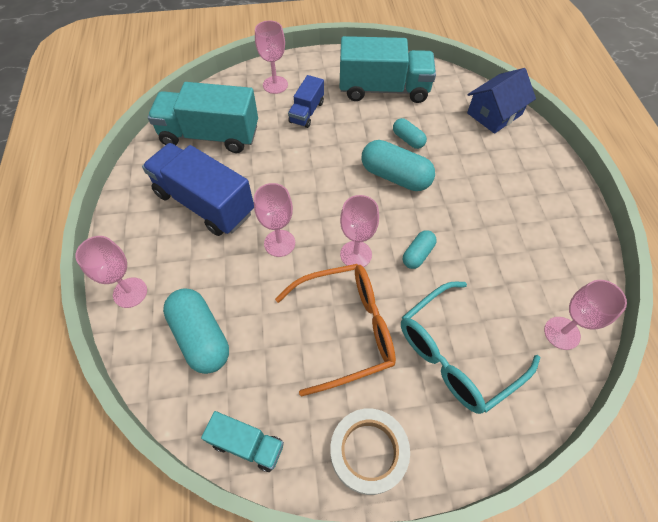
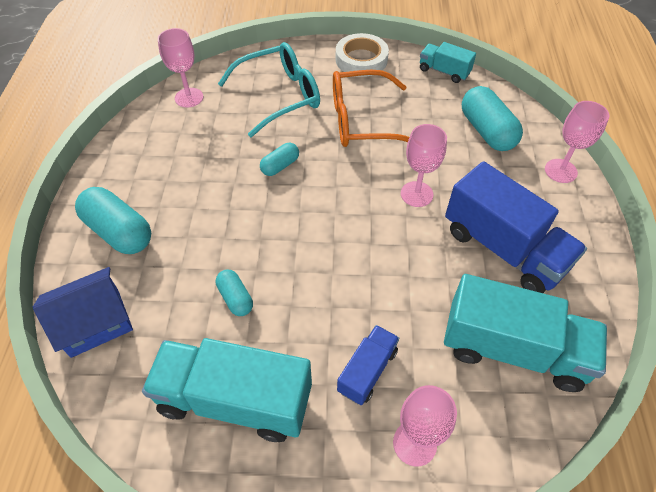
camera: 170 degrees left, 5 degrees down
(356, 254) = (340, 174): pink goblet -> none
(395, 176) = (272, 249): turquoise capsule -> turquoise capsule (119, 232)

